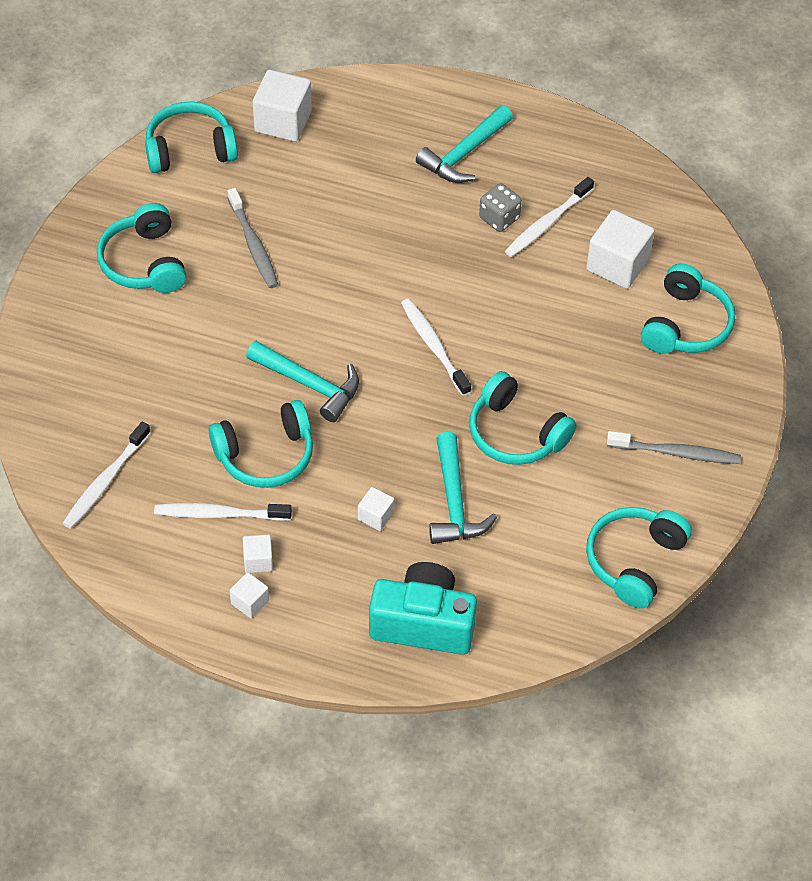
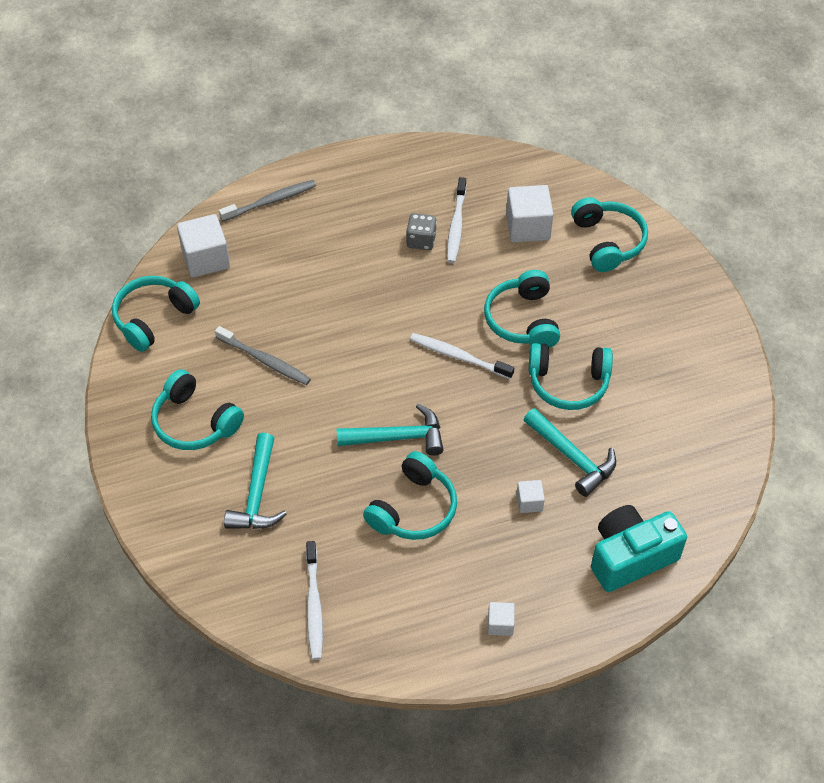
camera: 35 degrees left, 0 degrees up
(220, 514) = (420, 573): white toothbrush -> none
(258, 561) = (478, 590): white cube -> none
(464, 154) = (356, 210): turquoise hammer -> turquoise hammer (257, 494)
(634, 561) = (722, 421): turquoise headphones -> turquoise headphones (523, 320)
(675, 453) = (680, 331): grey toothbrush -> grey toothbrush (270, 201)

